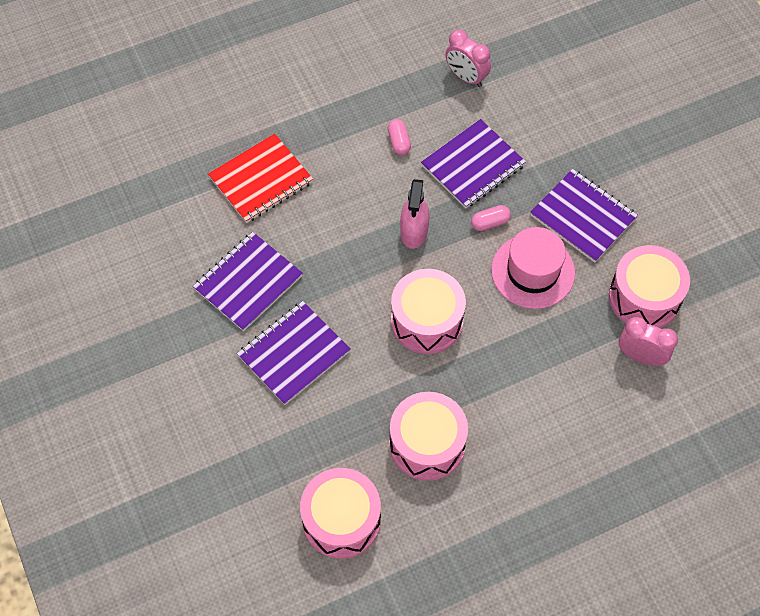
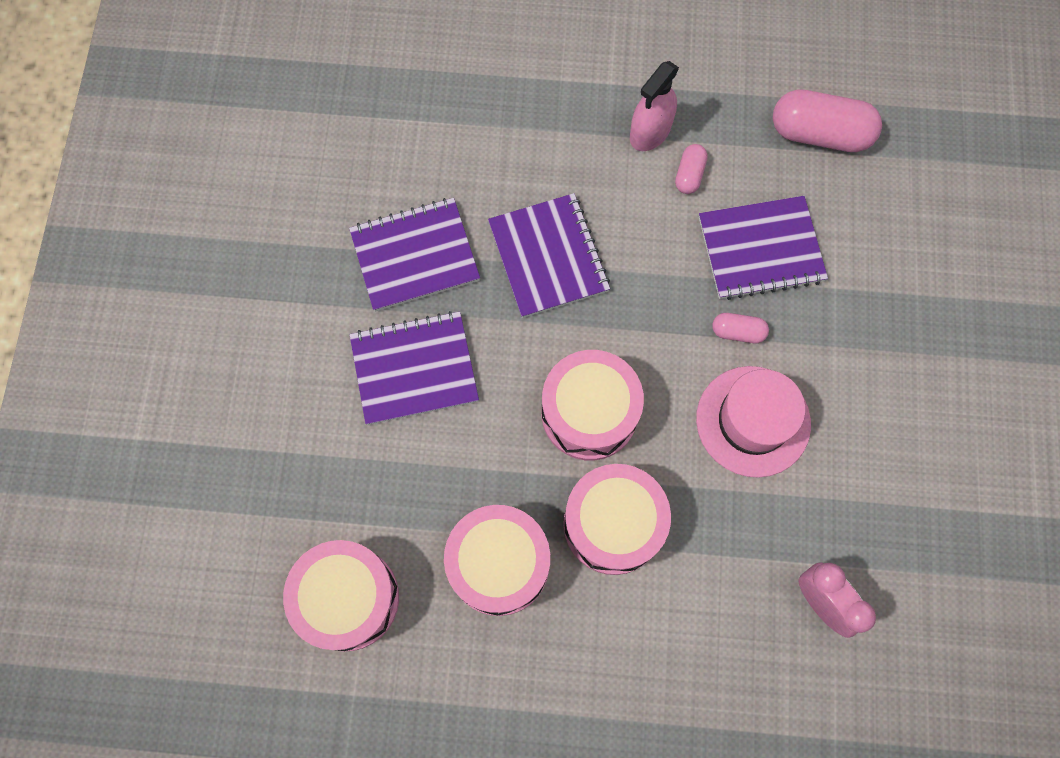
camera: 30 degrees right, 10 degrees up
(261, 180) = (502, 140): red notebook -> none
(414, 231) = (640, 295): pink spray bottle -> pink spray bottle (650, 132)
(466, 77) = (819, 134): pink clock -> pink capsule
(583, 217) = (857, 385): purple notebook -> purple notebook (548, 257)
(644, 297) = (872, 529): pink drum -> pink drum (613, 524)

